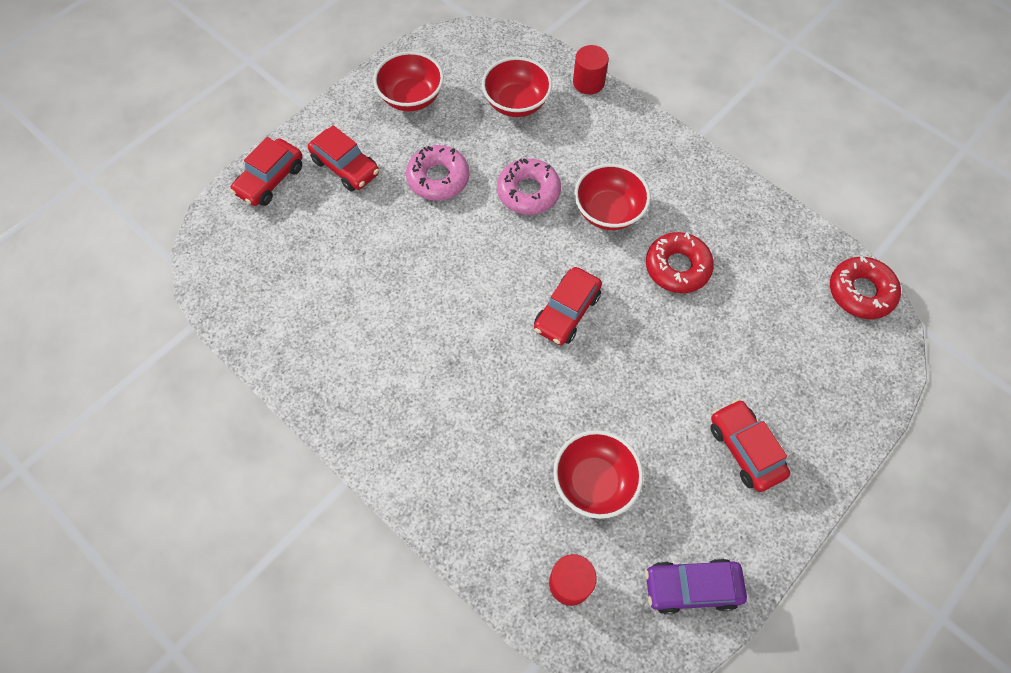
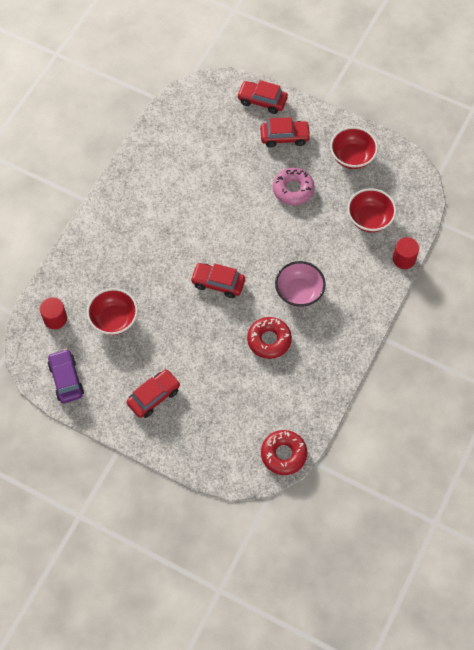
camera: 75 degrees right, 0 degrees up
(346, 167) = (284, 137): red car -> red car turned 120 degrees counterclockwise
(528, 192) = (299, 243): pink donut -> none
(608, 211) = (299, 292): red bowl -> pink bowl

